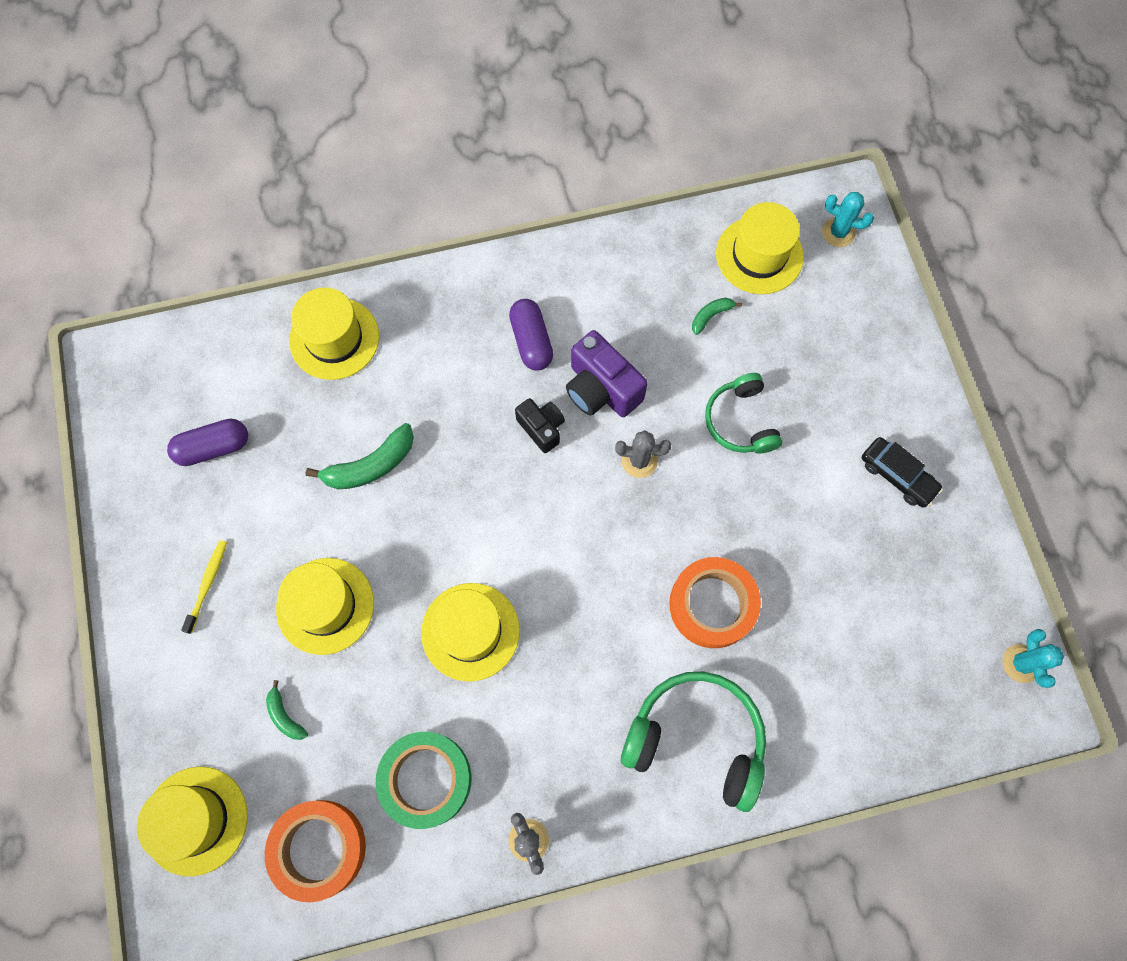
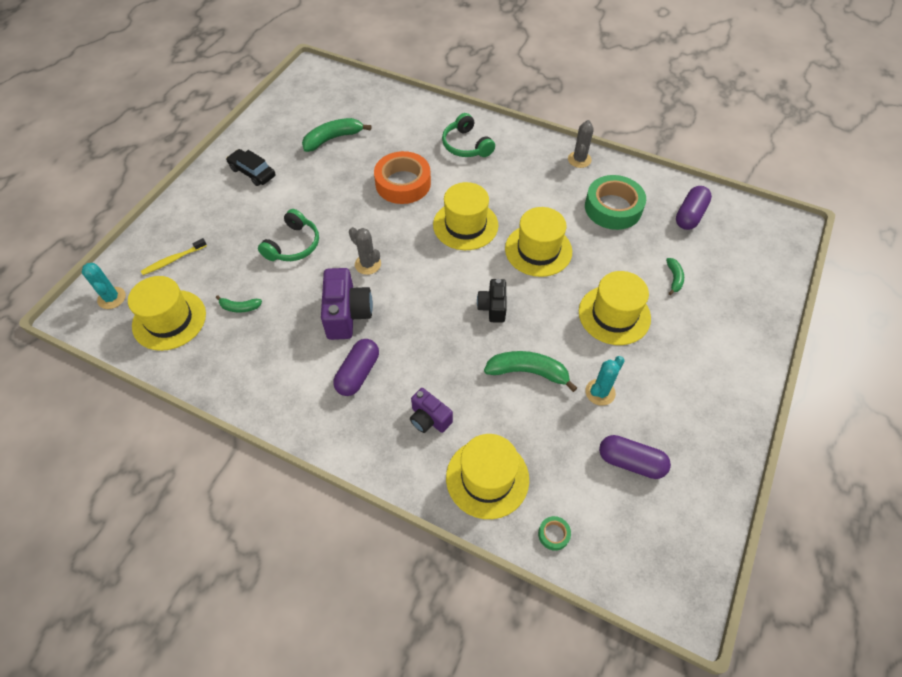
camera: 140 degrees left, 15 degrees down
(195, 820) = (754, 265): yellow hat -> yellow hat (465, 225)
(207, 584) = (684, 375): yellow toothbrush -> yellow toothbrush (173, 260)
(245, 335) = (553, 534): none -> green tape
(319, 848) = (690, 215): orange tape -> purple capsule
(428, 350) = (429, 419): none -> purple camera
(541, 428) = (404, 318): black camera -> black camera (492, 307)
(696, 739) = (466, 145): green headphones -> green headphones, size x0.64
(869, 606) = (333, 138): none -> green banana
(897, 475) = (252, 172): black car -> black car turned 45 degrees counterclockwise
(1021, 663) = (298, 86): turquoise cactus -> turquoise cactus (600, 392)

